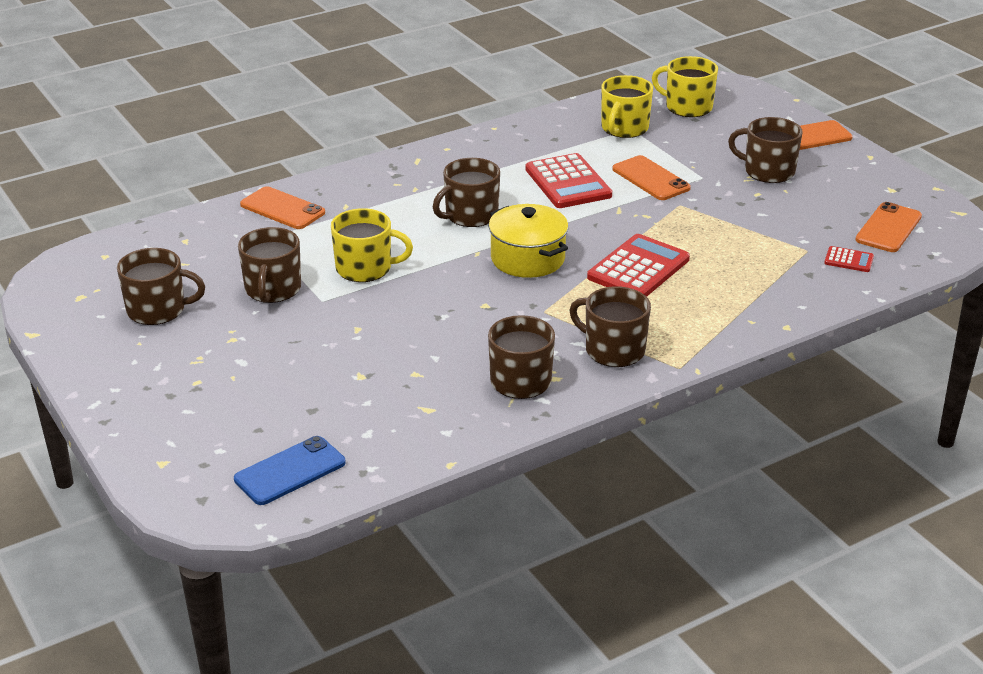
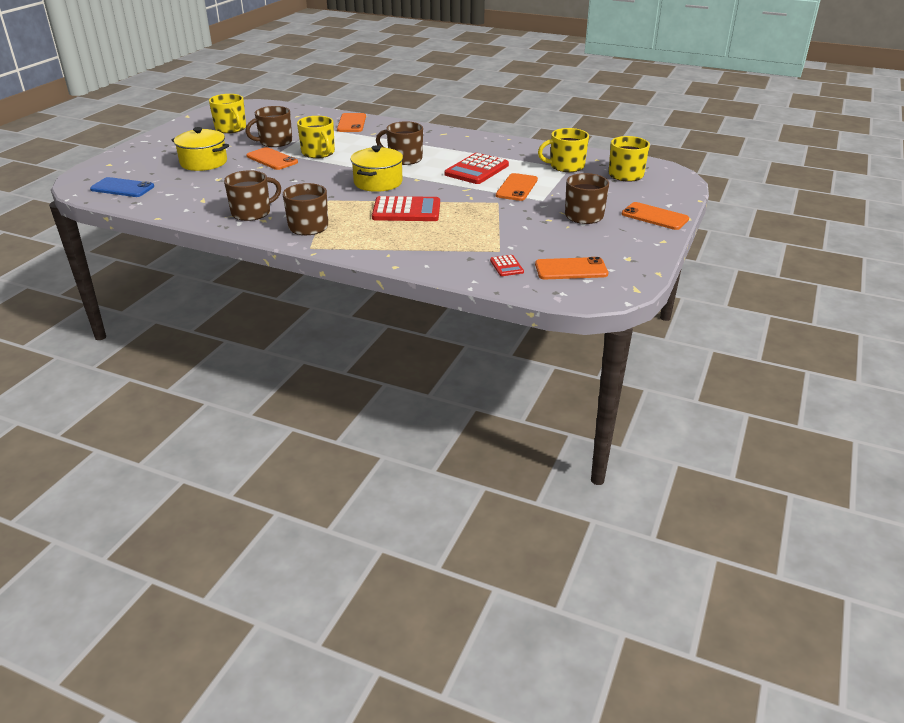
camera: 55 degrees right, 0 degrees up
(157, 310) = (231, 128): brown mug -> yellow mug
(276, 371) = (203, 162): none -> yellow pot
(340, 311) = (272, 159): none -> orange phone

